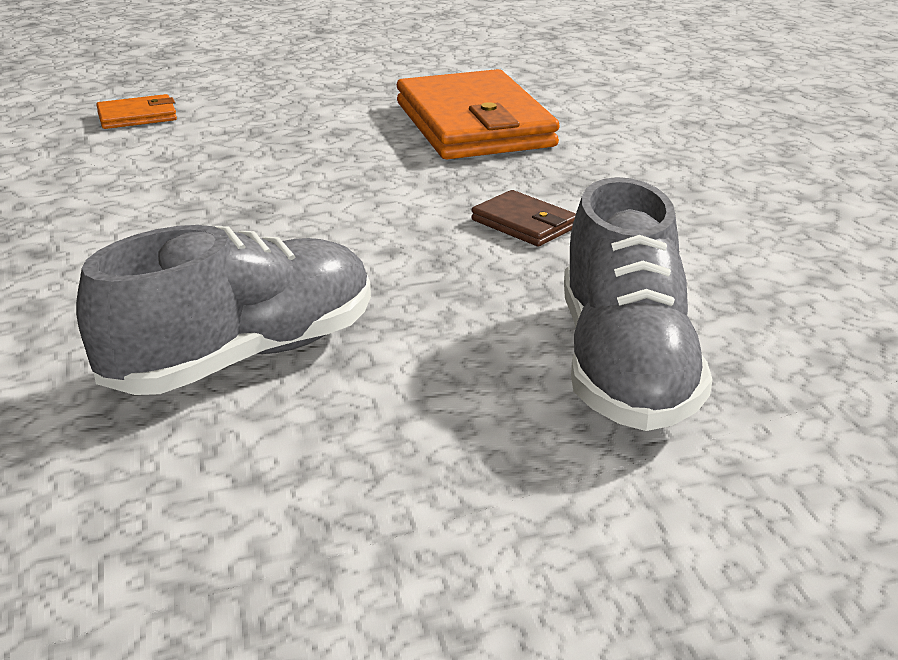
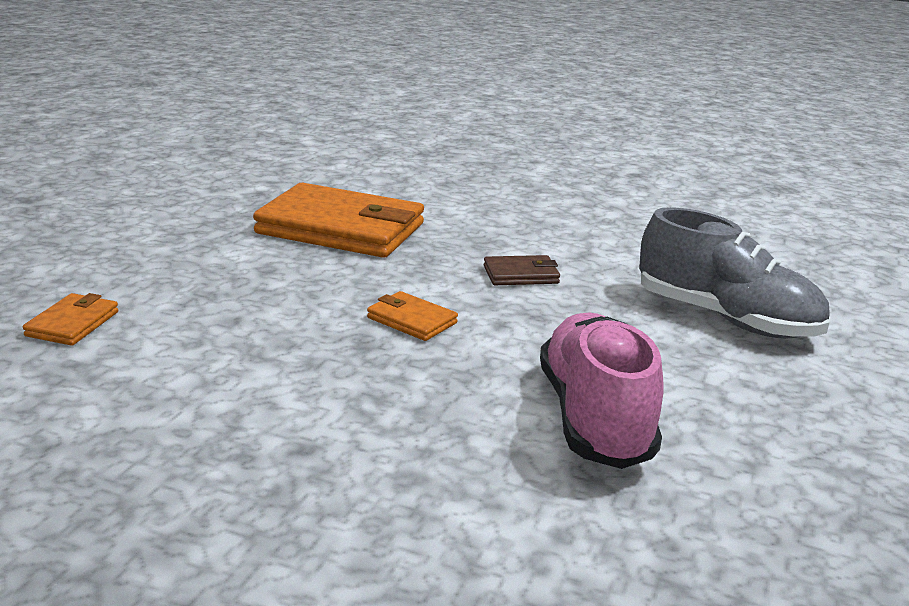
camera: 55 degrees left, 5 degrees down
(243, 356) = (594, 418): grey shoe -> pink shoe
(329, 213) = (412, 320): none -> orange wallet

